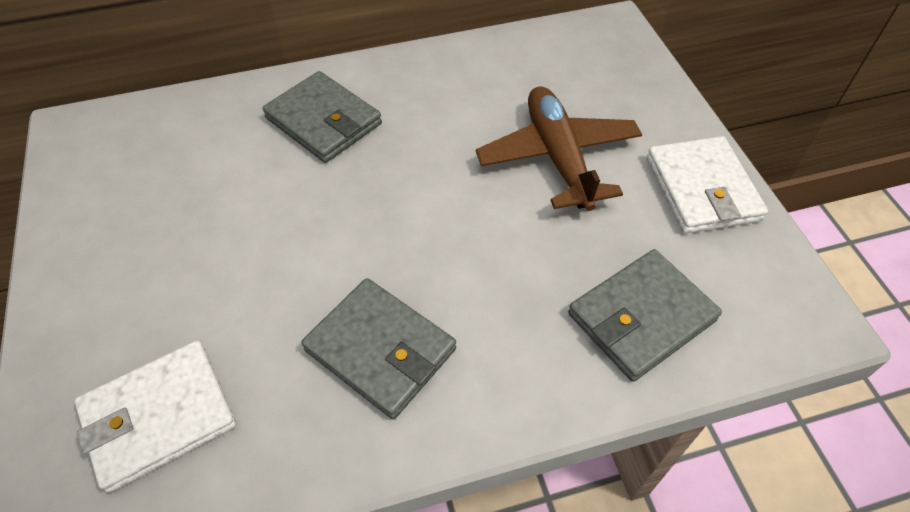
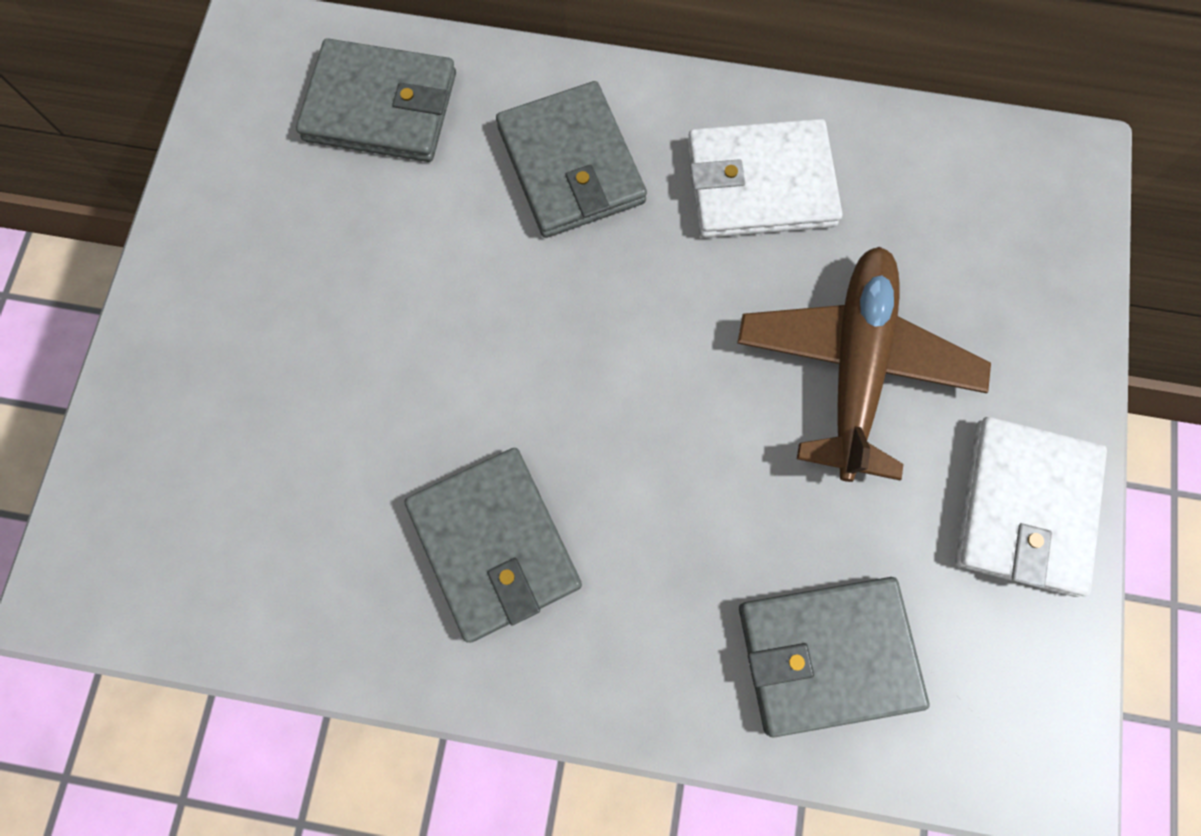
camera: 25 degrees right, 20 degrees up
(159, 416) = (225, 511): white wallet -> white wallet (760, 184)
(179, 134) = (380, 107): none -> grey wallet

